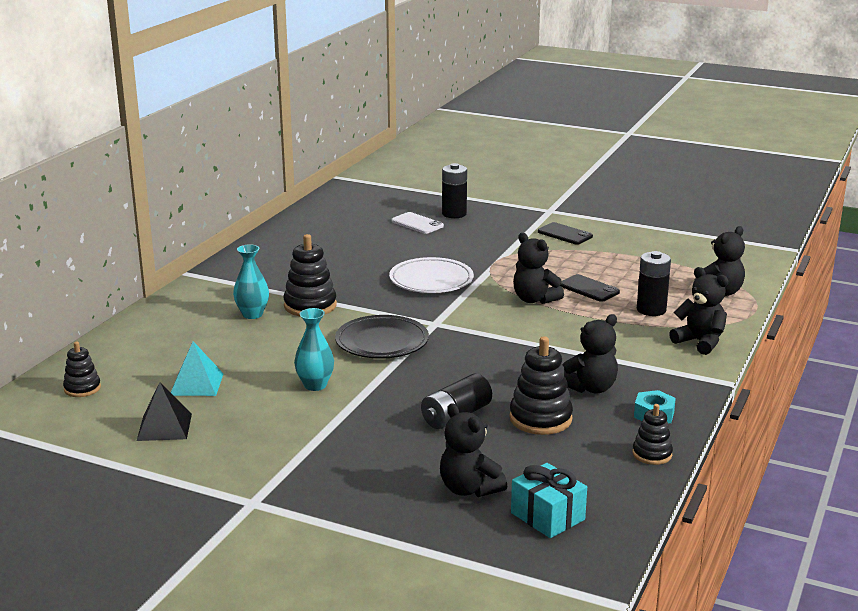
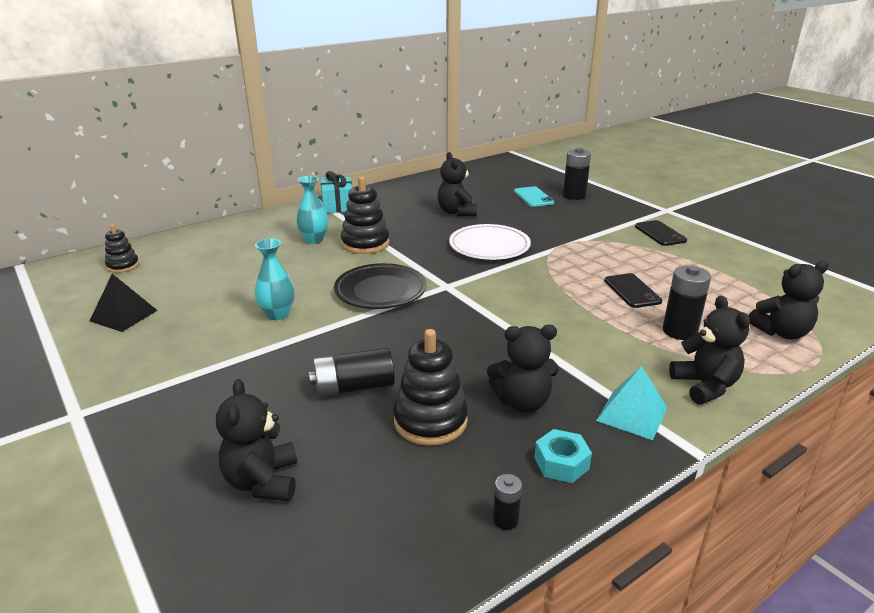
camera: 30 degrees right, 5 degrees up
(197, 384) = (197, 285): turquoise pyramid -> turquoise pyramid (632, 414)
(417, 223) = (533, 197): white phone -> turquoise phone
(534, 299) = (565, 288): black teddy bear -> black teddy bear (456, 212)
(547, 516) = (294, 559): turquoise gift -> turquoise gift (338, 206)
(652, 454) = (505, 520): black stacking toy -> black battery

